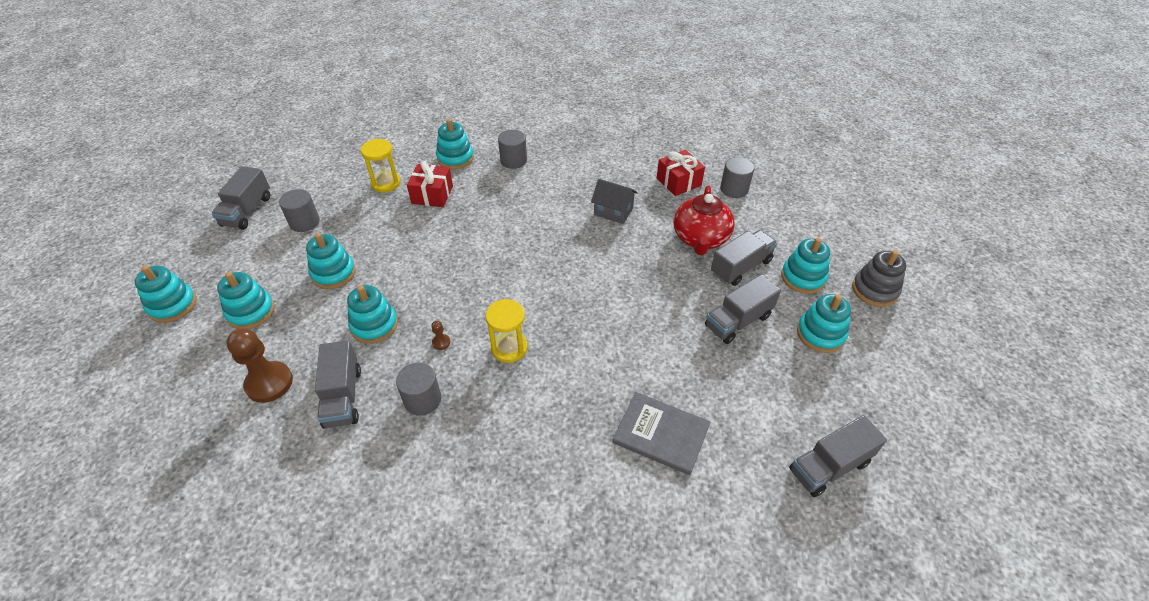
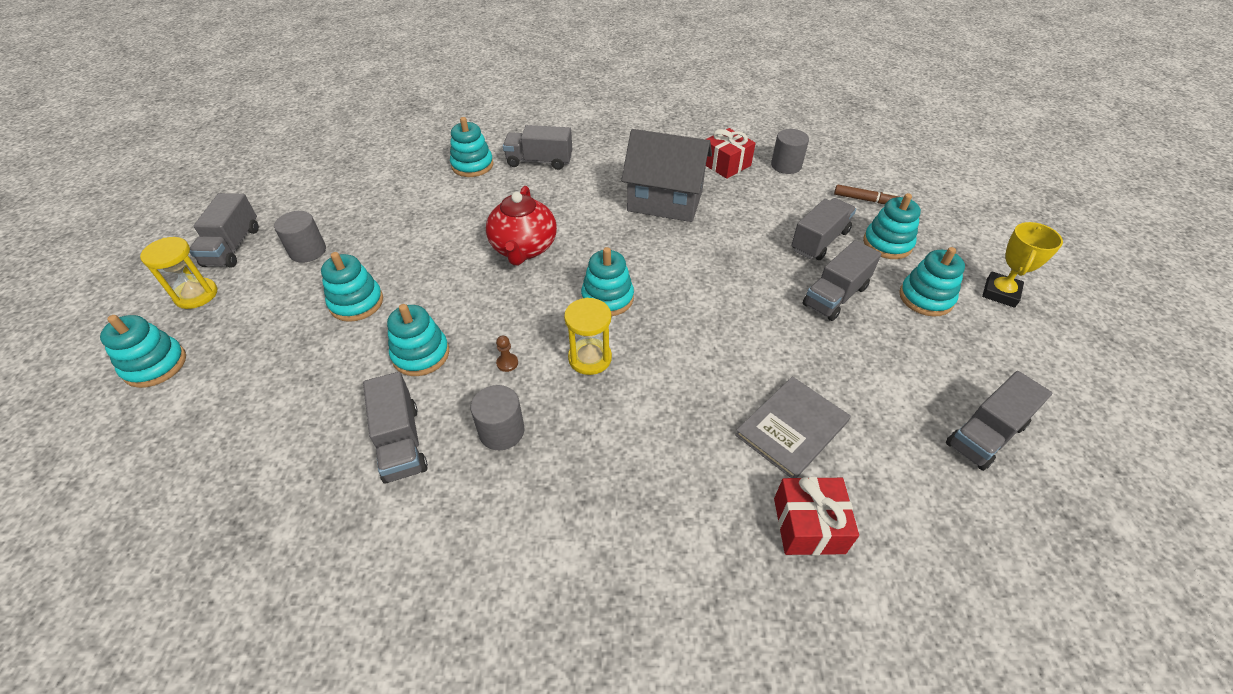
camera: 10 degrees left, 0 degrees up
(251, 312) = (260, 359): turquoise stacking toy -> turquoise stacking toy (607, 298)
(269, 383) = (302, 440): brown pawn -> none
(386, 183) = (397, 199): yellow hourglass -> yellow hourglass (196, 295)
(432, 195) = (455, 205): red gift -> red gift (808, 525)
(513, 160) = (539, 161): grey cylinder -> grey truck
(613, 211) = (665, 201): grey house -> grey house, size x1.84
(661, 434) = (792, 428): grey book -> grey book turned 60 degrees counterclockwise
(700, 239) = (767, 218): red teapot -> red teapot (524, 248)
(796, 232) = (864, 200): none -> brown marker
(874, 290) = (964, 247): grey stacking toy -> none
(892, 338) = (1000, 293): none -> yellow trophy

